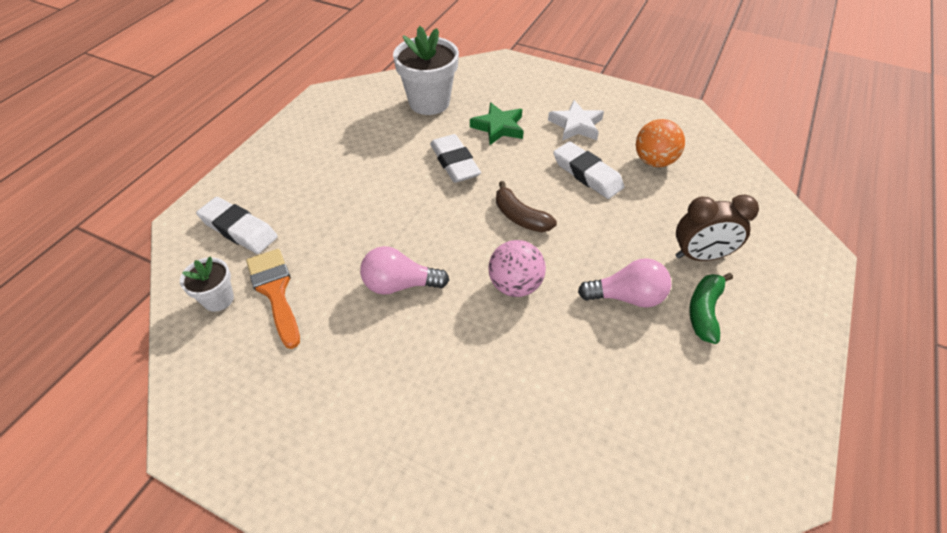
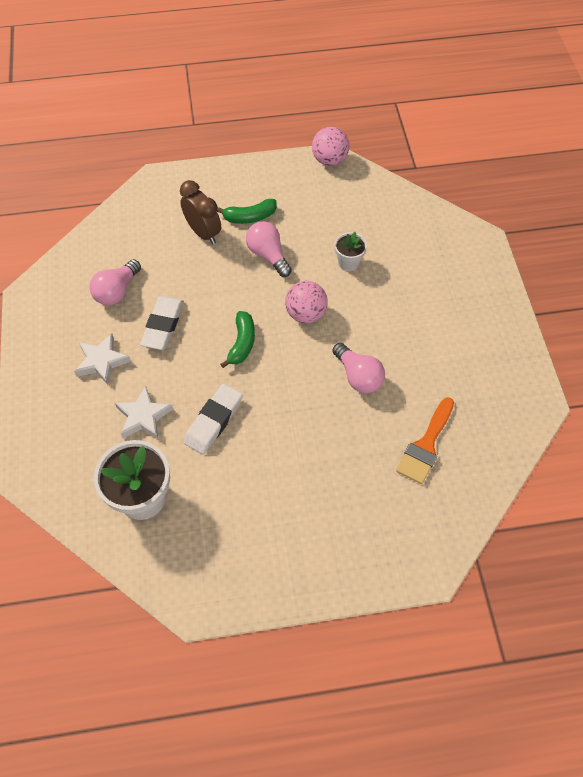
camera: 125 degrees left, 10 degrees up
(218, 299) = (461, 475): white flower pot -> white flower pot (348, 262)
(239, 229) = (401, 521): white eraser -> none
(498, 127) = (143, 416): green star -> white star
(520, 217) = (242, 343): brown banana -> green banana
(654, 161) = (117, 291): orange ball -> pink light bulb
(785, 477) = (329, 160): none -> pink ball

